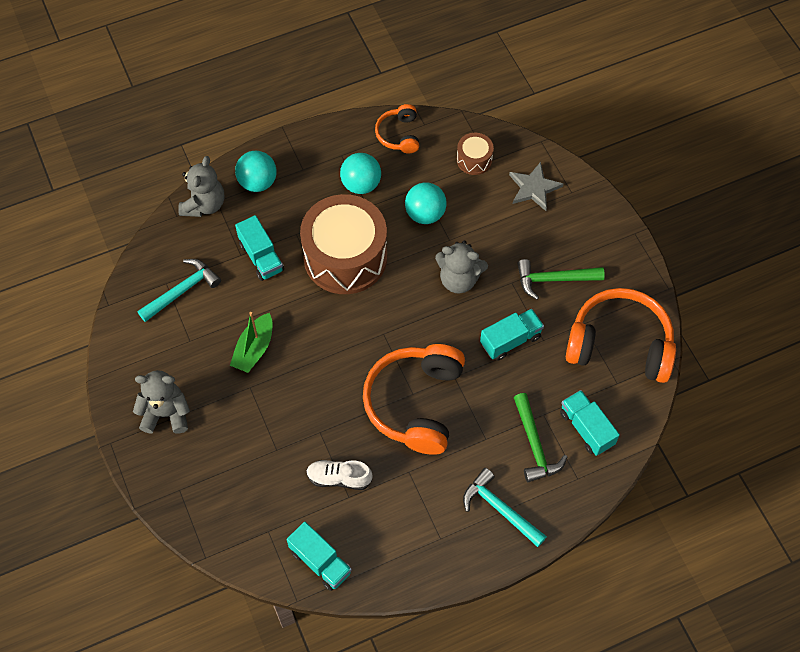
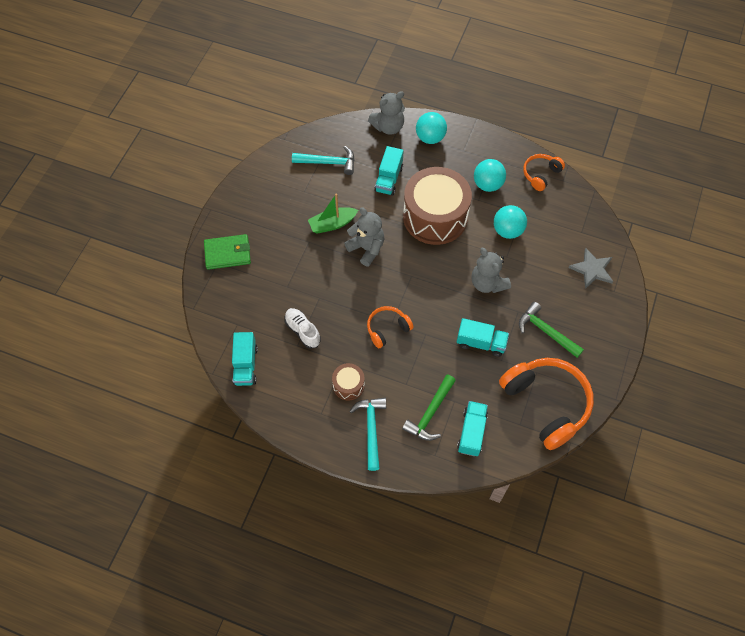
camera: 45 degrees right, 0 degrees up
(166, 413) = (252, 218): grey teddy bear -> grey teddy bear (366, 248)
(179, 471) = (227, 253): none -> green wallet
(415, 403) = (387, 329): orange headphones -> orange headphones, size x0.51
(474, 160) = (572, 224): brown drum -> brown drum (348, 385)

